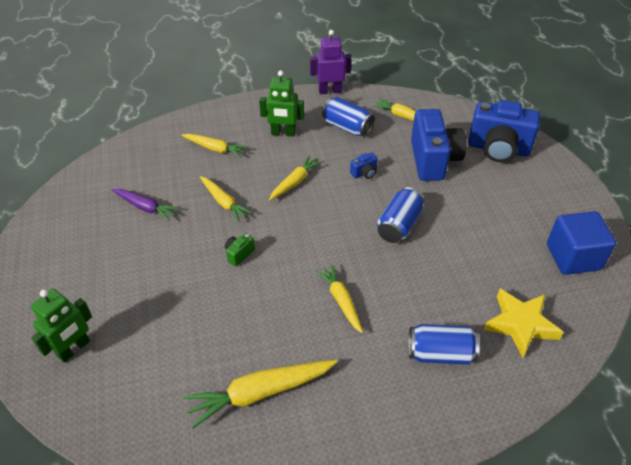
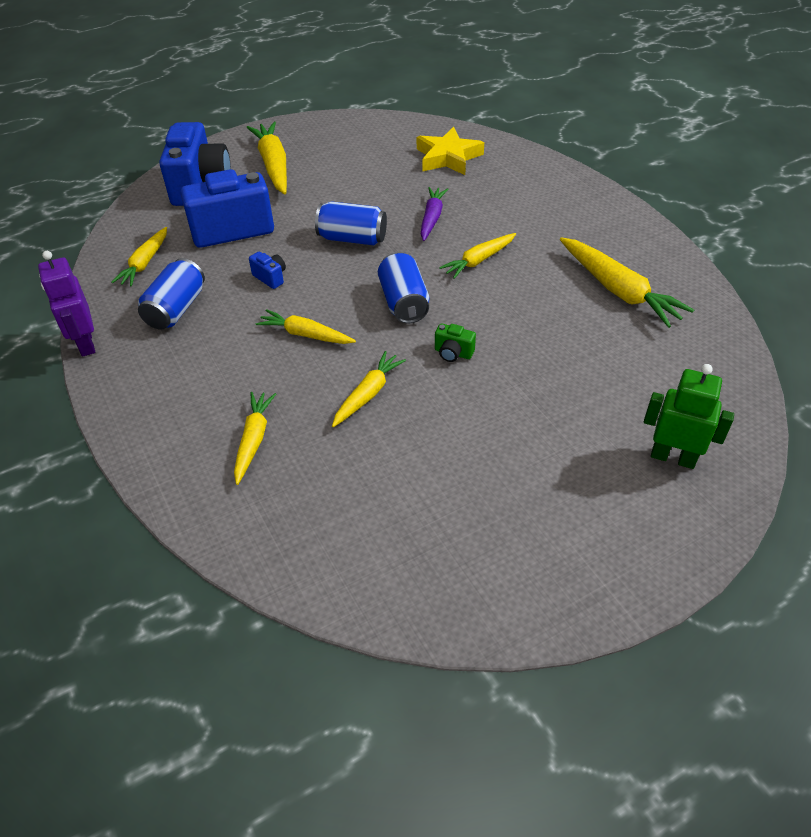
camera: 105 degrees left, 0 degrees up
(145, 207) = (410, 480): purple carrot -> purple carrot (432, 218)
(283, 133) = (200, 371): green robot -> none
(440, 353) = (505, 194): blue can -> blue can (403, 302)
(524, 194) = (274, 165): none -> yellow carrot
(573, 257) = (353, 136): blue cube -> none

